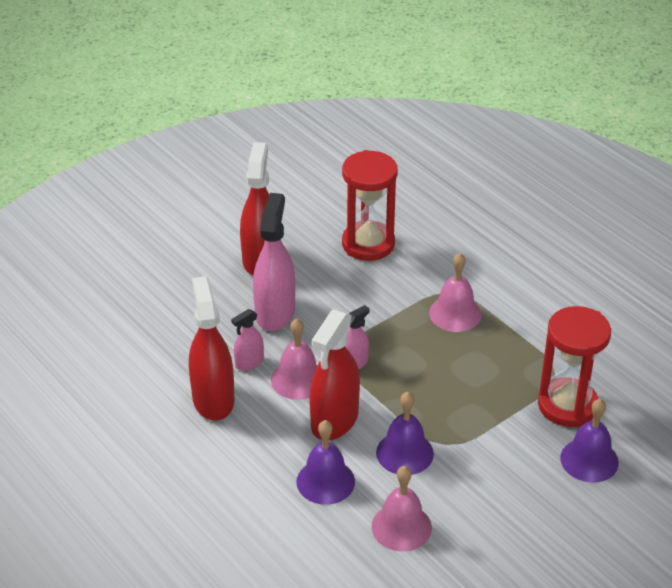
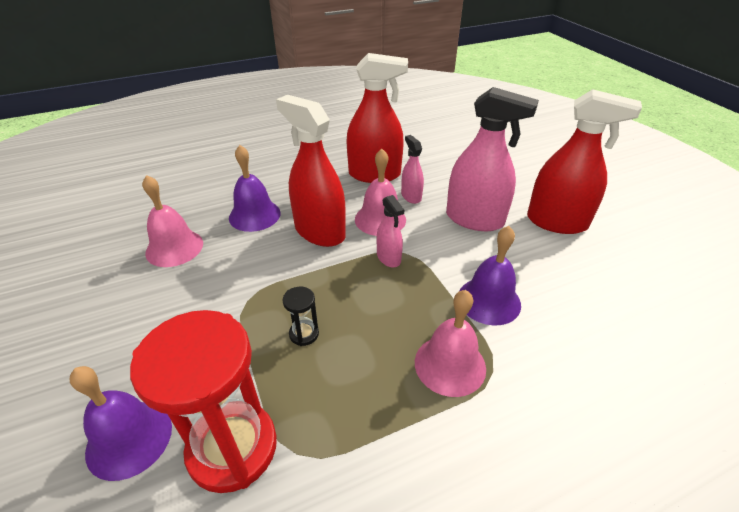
camera: 105 degrees right, 0 degrees up
(368, 244) = (592, 308): red hourglass -> none
(404, 453) = (254, 268): purple bell -> purple bell (489, 300)
(463, 396) = (304, 334): none -> black hourglass

